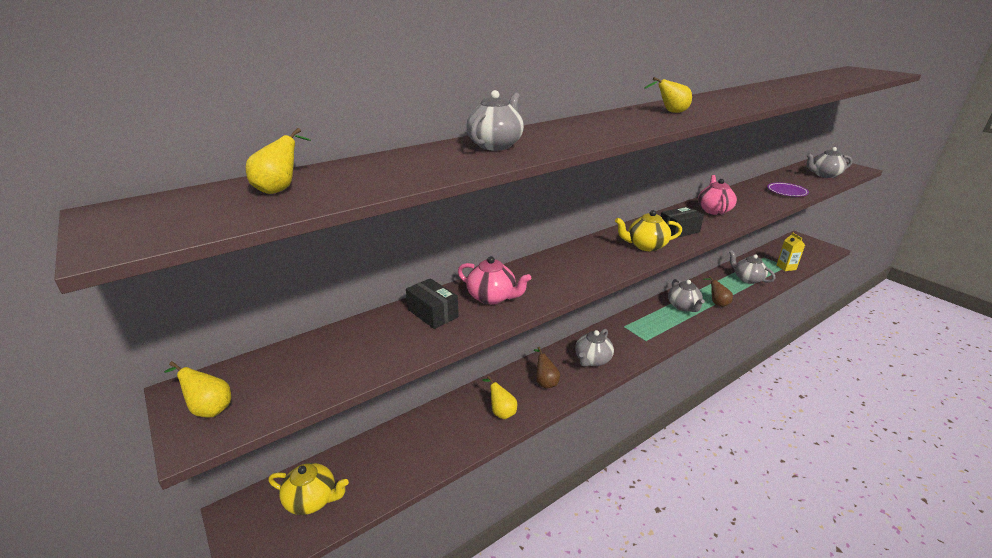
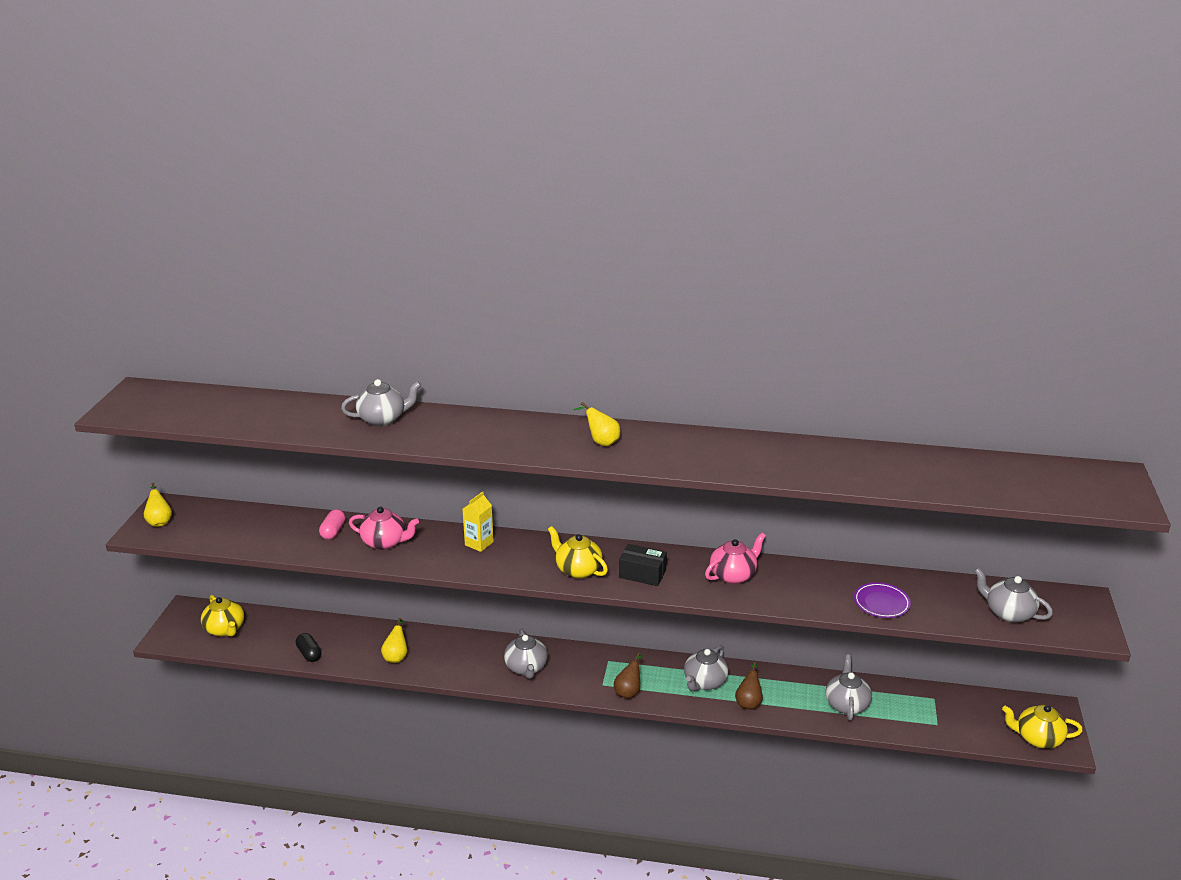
camera: 45 degrees right, 0 degrees up
(280, 189) = (214, 405): yellow pear -> none
(430, 460) = (309, 654): none -> black capsule
(433, 313) = (333, 531): black box -> pink capsule
(492, 297) = (385, 542): pink teapot -> pink teapot turned 60 degrees counterclockwise
(545, 382) = (461, 658): brown pear -> brown pear (628, 691)
(592, 360) = (526, 668): grey teapot -> grey teapot turned 90 degrees counterclockwise
(786, 267) = (932, 725): yellow carton -> yellow carton (479, 543)
(818, 251) = (1037, 738): none -> yellow teapot

